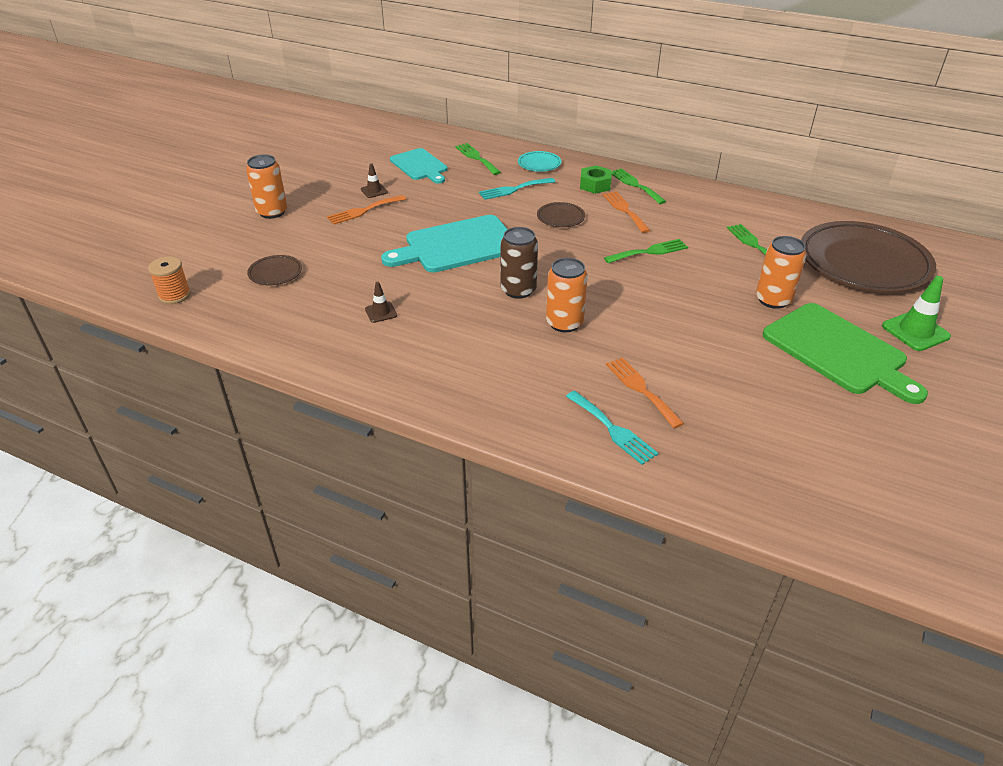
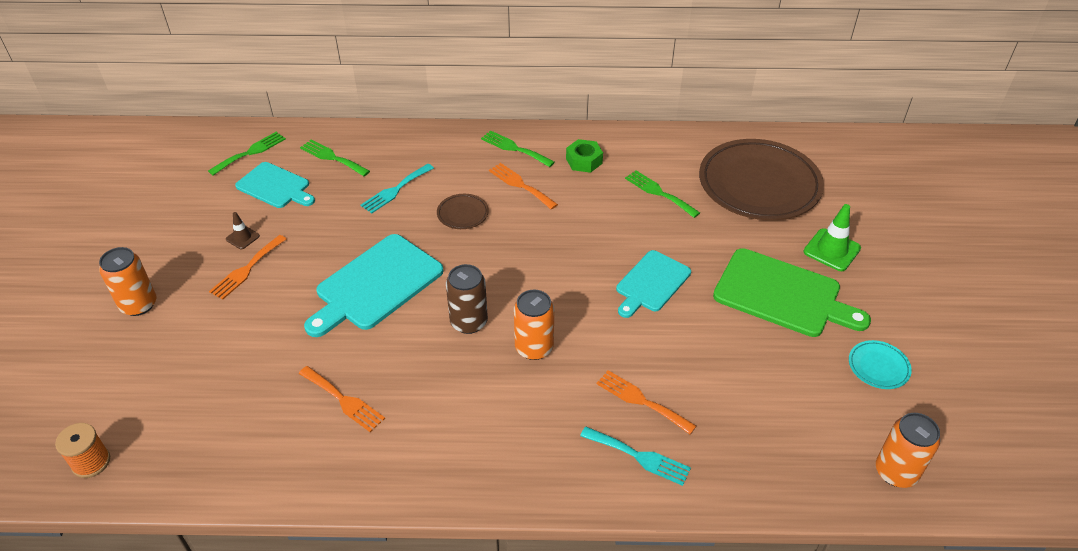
camera: 25 degrees left, 5 degrees up
(275, 273) = (195, 389): brown plate -> none
(381, 312) = (343, 400): brown traffic cone -> orange fork
(539, 164) = (404, 147): turquoise plate -> turquoise plate (878, 367)
(595, 185) = (475, 160): green nut -> green nut (584, 161)
(649, 252) = (569, 231): green fork -> green fork (250, 152)
(705, 307) = (651, 283): none -> turquoise cutting board
(773, 300) = (704, 254): orange can -> orange can (896, 472)

